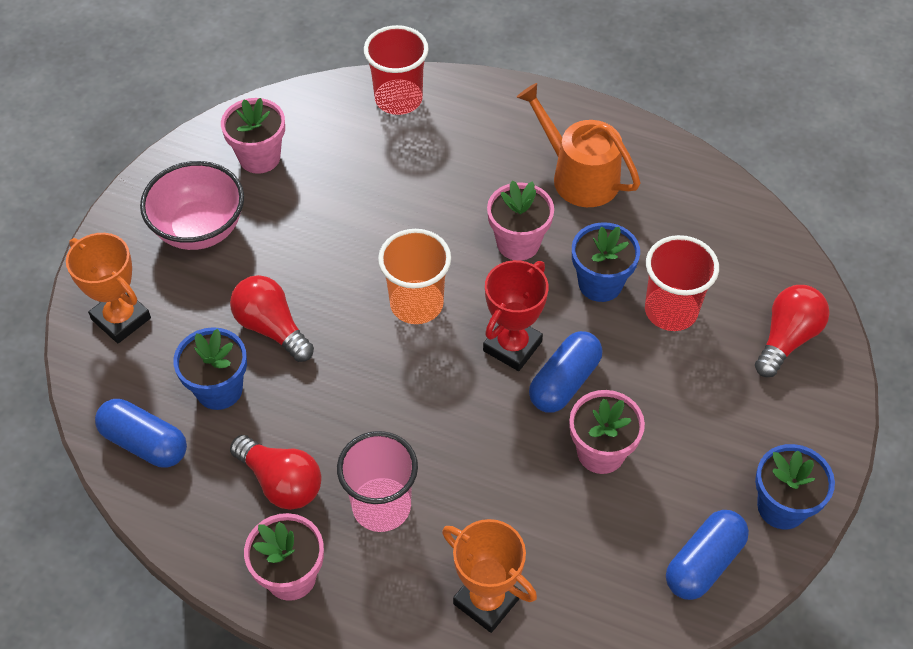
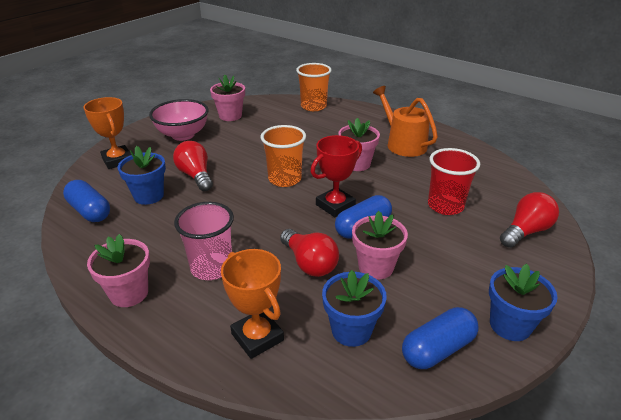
camera: 15 degrees right, 20 degrees down
(281, 482) = (156, 243): red light bulb -> red light bulb (309, 263)
(398, 99) = (313, 106): red cup -> orange cup
(600, 283) = (402, 187): blue flower pot -> blue flower pot (351, 330)

